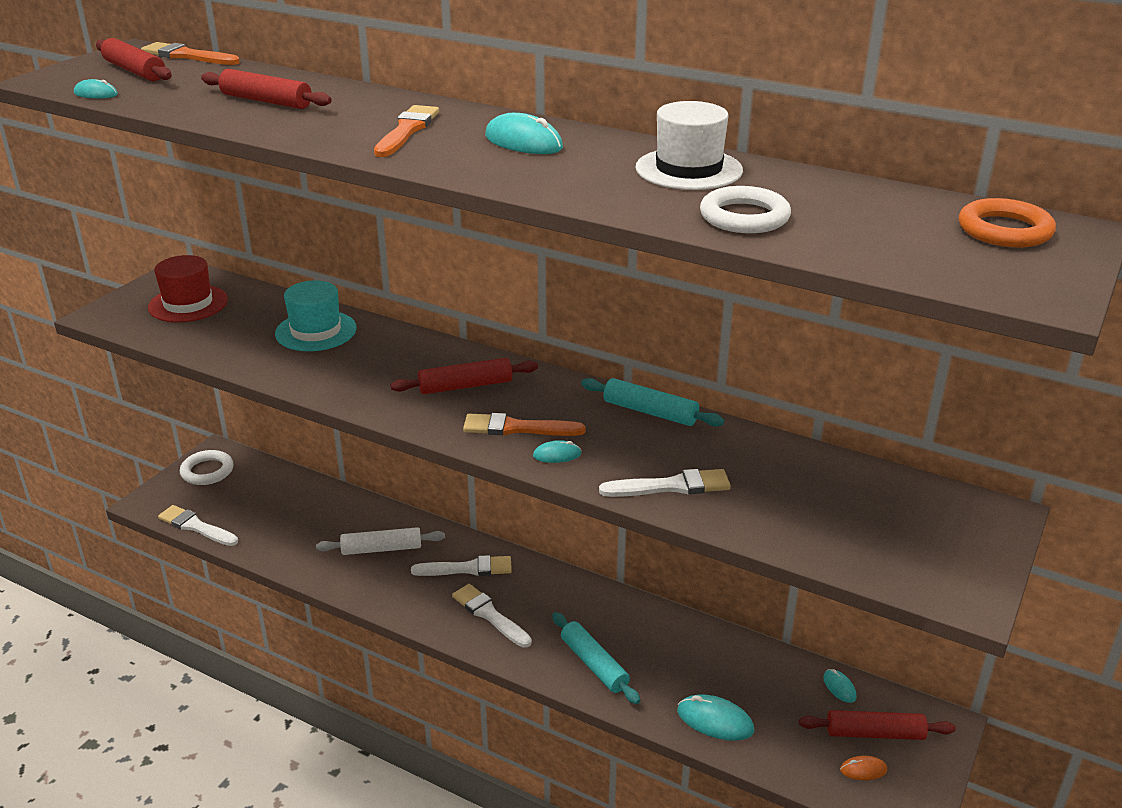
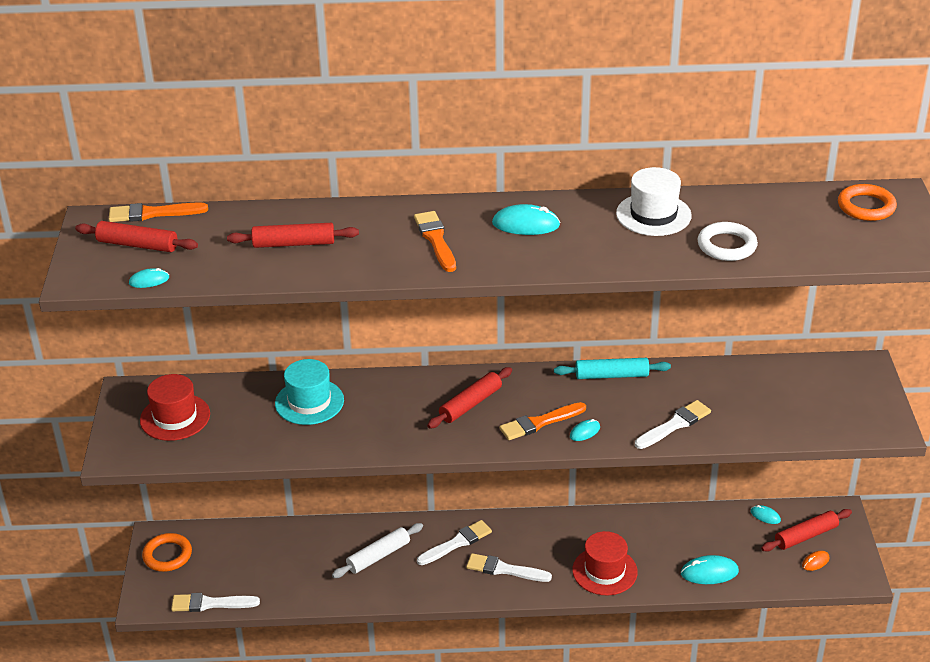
camera: 30 degrees left, 5 degrees up
(207, 471) = (167, 555): white ring -> orange ring
(594, 664) = (604, 571): turquoise rolling pin -> red hat

